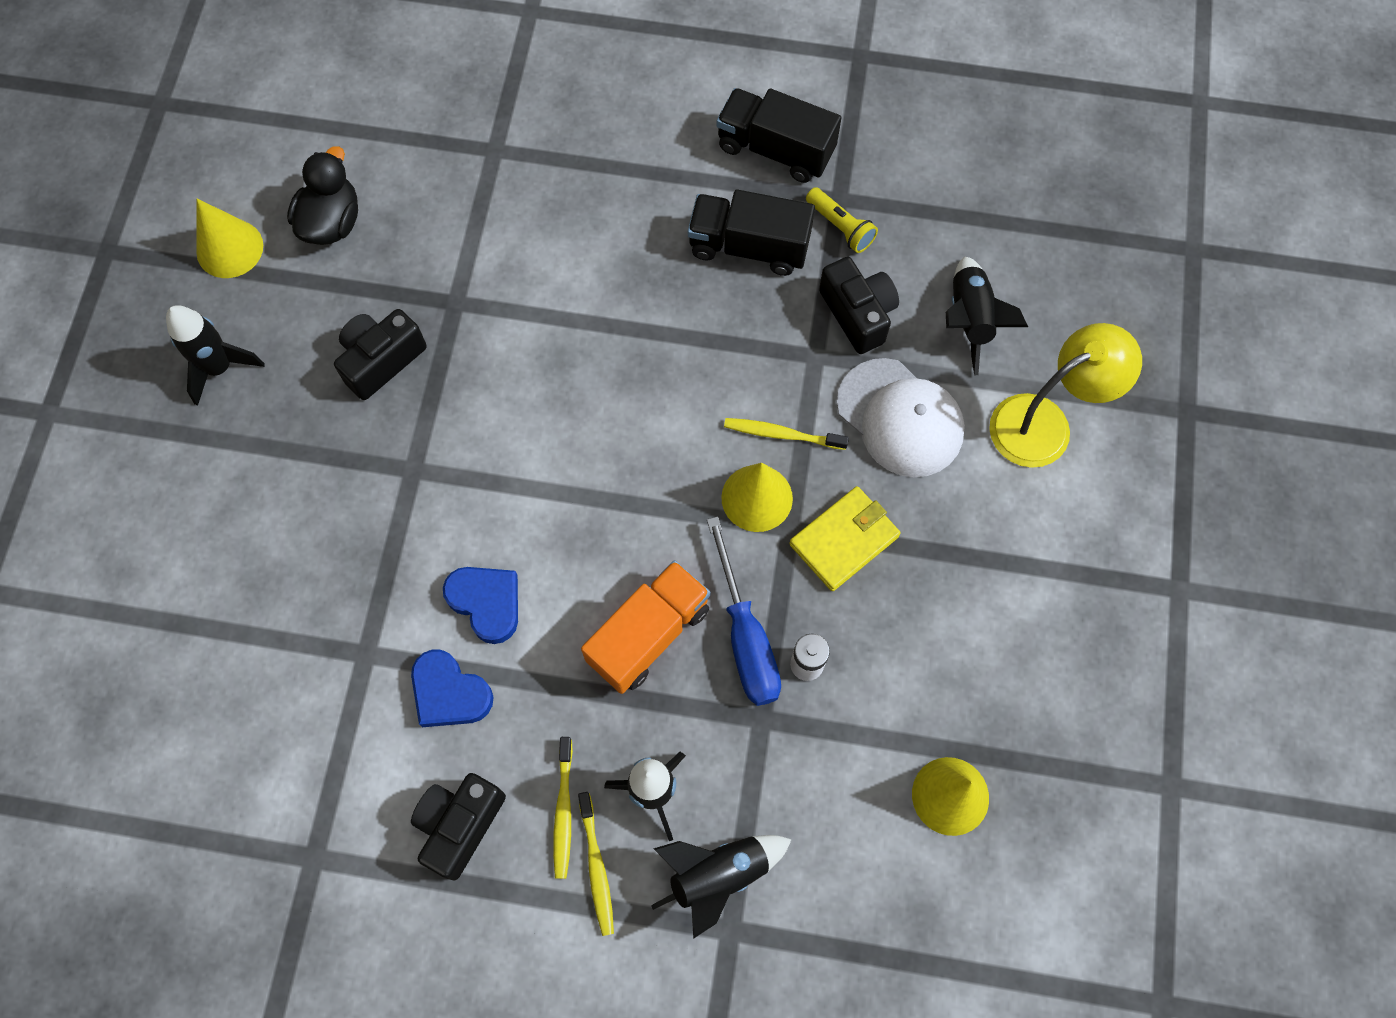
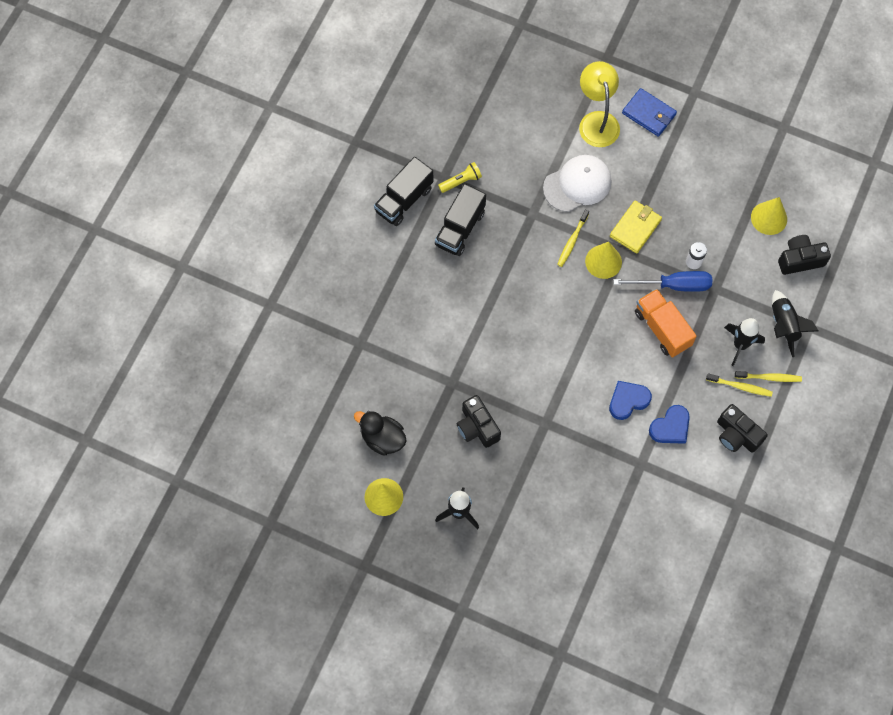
camera: 75 degrees left, 0 degrees up
(844, 540) = (635, 228): yellow wallet -> yellow wallet turned 60 degrees clockwise
(858, 314) = (514, 187): black camera -> black camera (800, 259)
(969, 320) = (532, 137): black rocket -> none
(1096, 513) = (649, 114): none -> blue wallet

